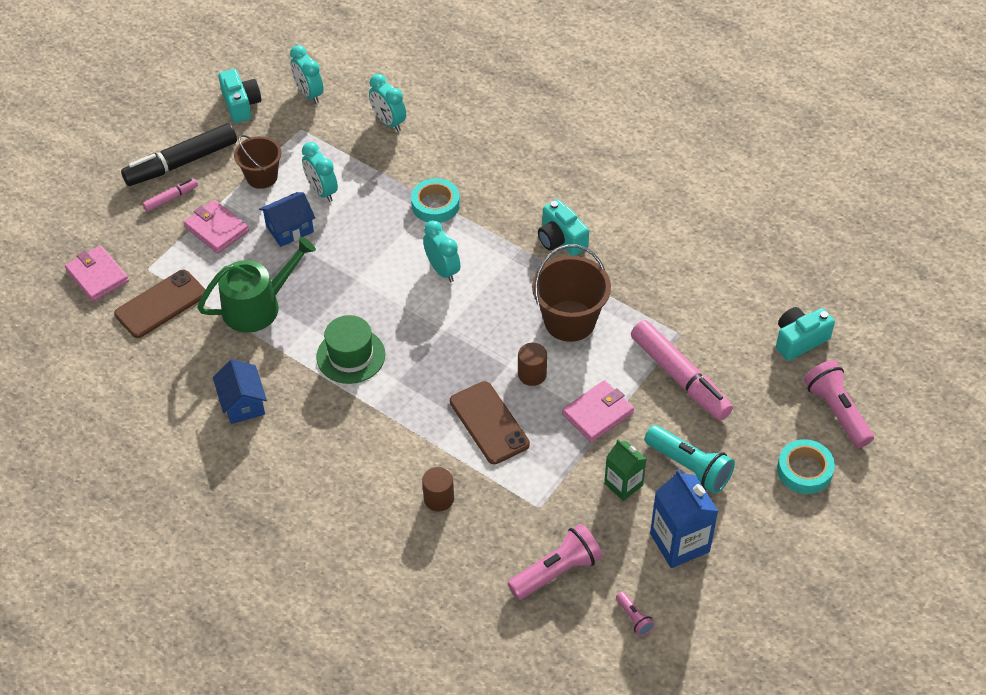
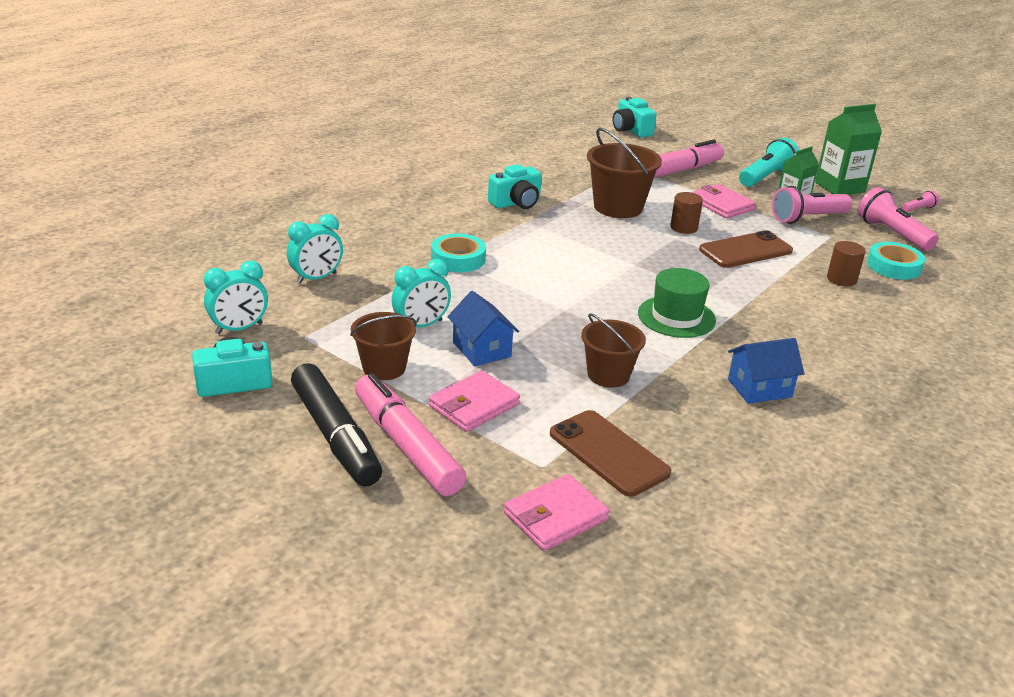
camera: 90 degrees left, 20 degrees down
(171, 198) = (407, 445): pink marker -> pink marker, size x2.08
(258, 306) = (608, 375): green watering can -> brown bucket
(442, 270) = (553, 260): turquoise clock -> none
(679, 542) = (839, 187): blue carton -> green carton
(804, 470) = (755, 142): turquoise tape -> turquoise tape (893, 266)
(837, 411) = (698, 127): pink flashlight -> pink flashlight (807, 218)

